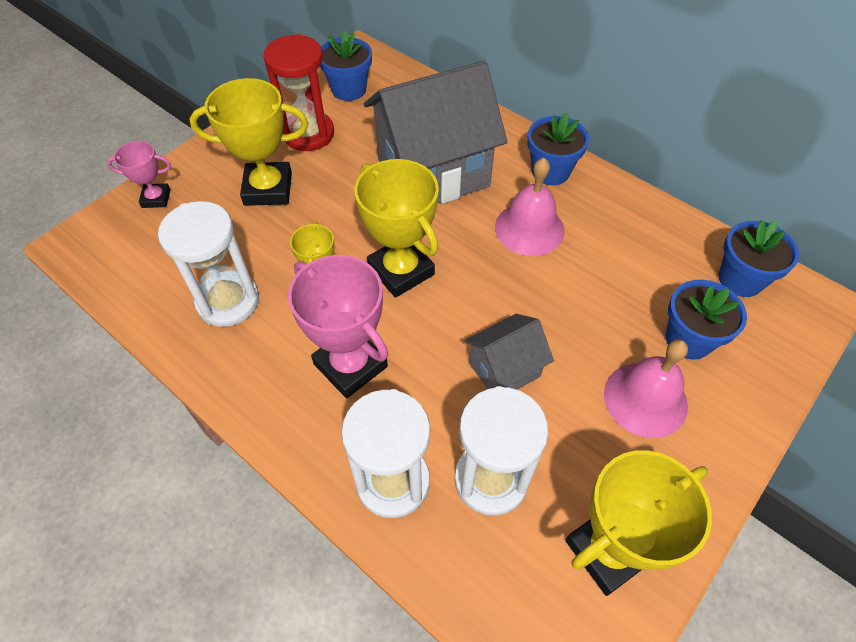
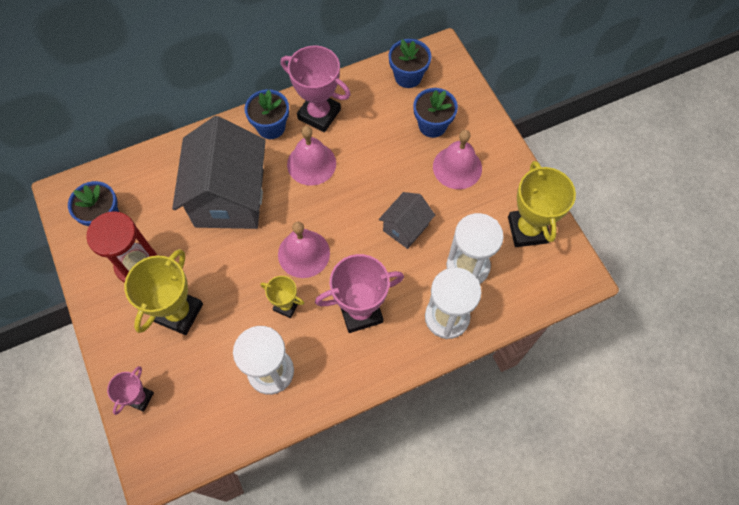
camera: 65 degrees left, 10 degrees up
(401, 271) = (304, 253): yellow trophy -> pink bell
(504, 370) = (405, 228): grey house -> grey house turned 45 degrees clockwise
(603, 208) = (319, 114): none -> pink trophy

